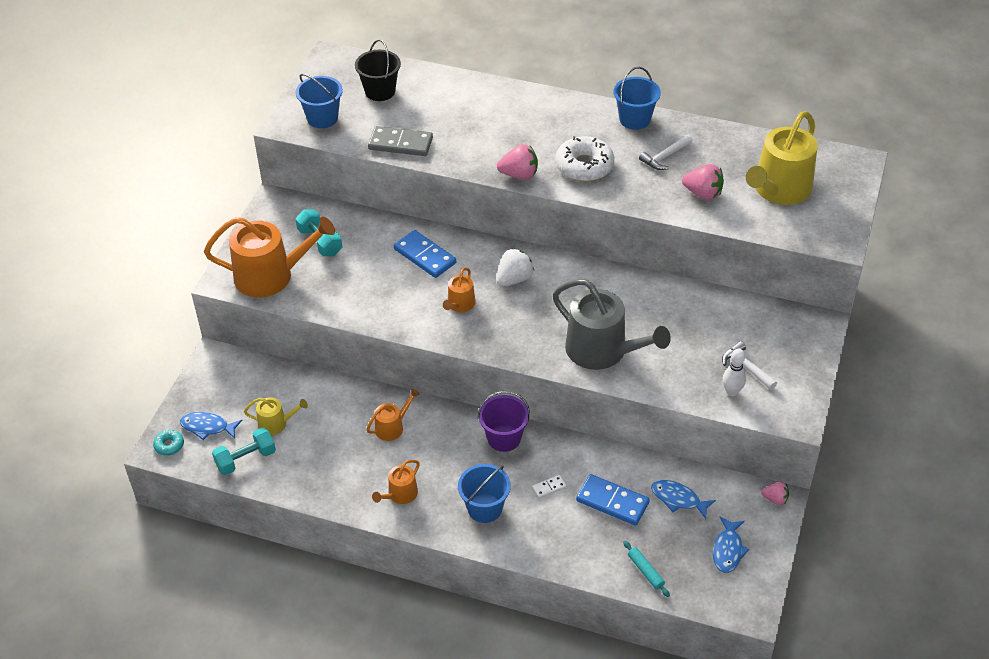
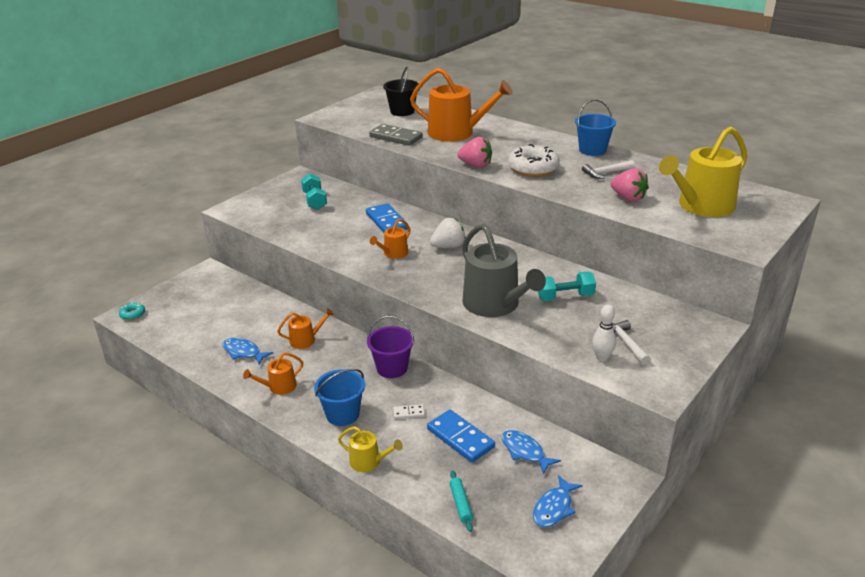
camera: 20 degrees right, 15 degrees down
(207, 427) = (169, 309): blue fish -> blue fish (243, 352)
(246, 459) = (179, 335): turquoise dumbbell -> turquoise dumbbell (565, 297)
(271, 276) = (264, 212): orange watering can -> orange watering can (456, 133)
(276, 423) = (220, 318): yellow watering can -> yellow watering can (369, 462)
(322, 118) = (350, 118): blue bucket -> none
(775, 499) = (624, 476): pink strawberry -> none

